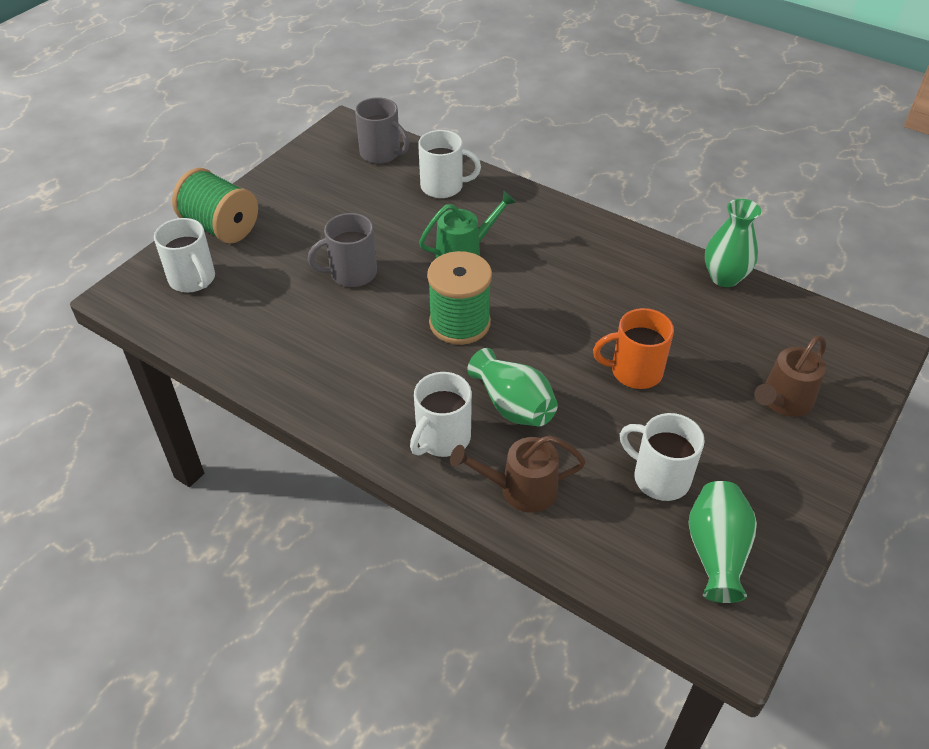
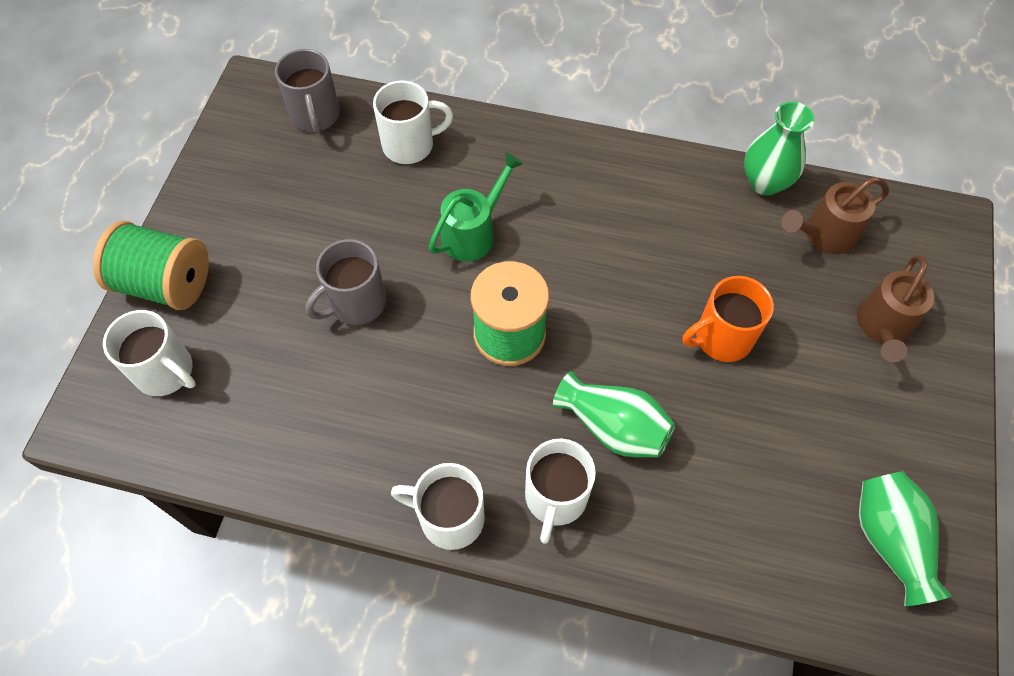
camera: 20 degrees left, 15 degrees up
(381, 153) = (315, 116): grey mug -> grey mug turned 60 degrees clockwise
(519, 489) = (665, 535): brown watering can -> brown watering can (823, 235)
(659, 477) = (799, 467): white mug -> white mug (449, 517)

